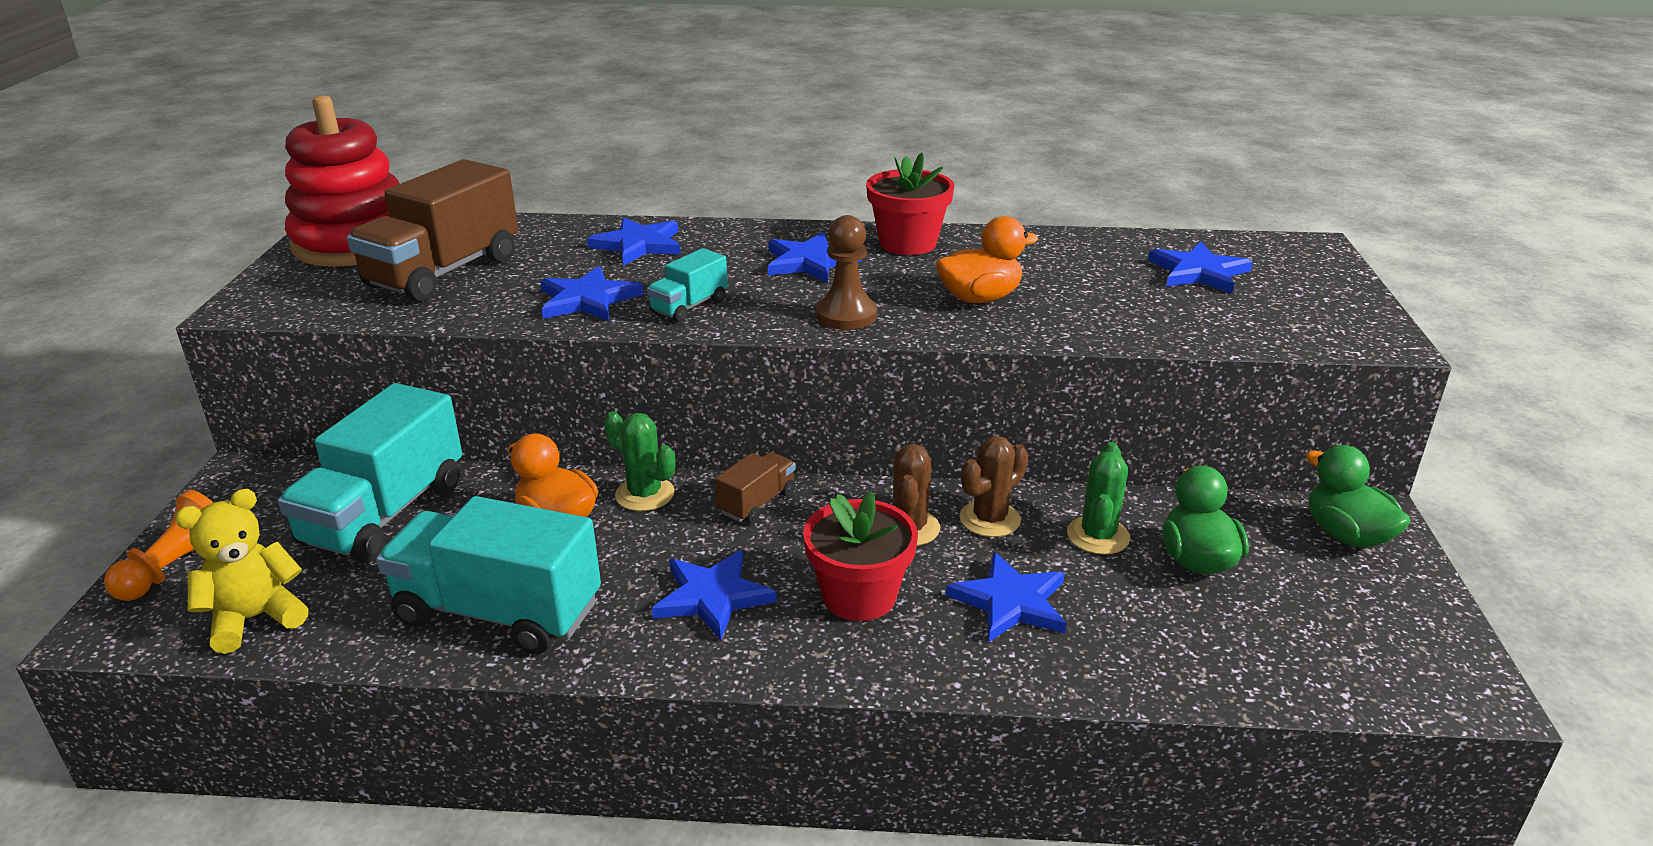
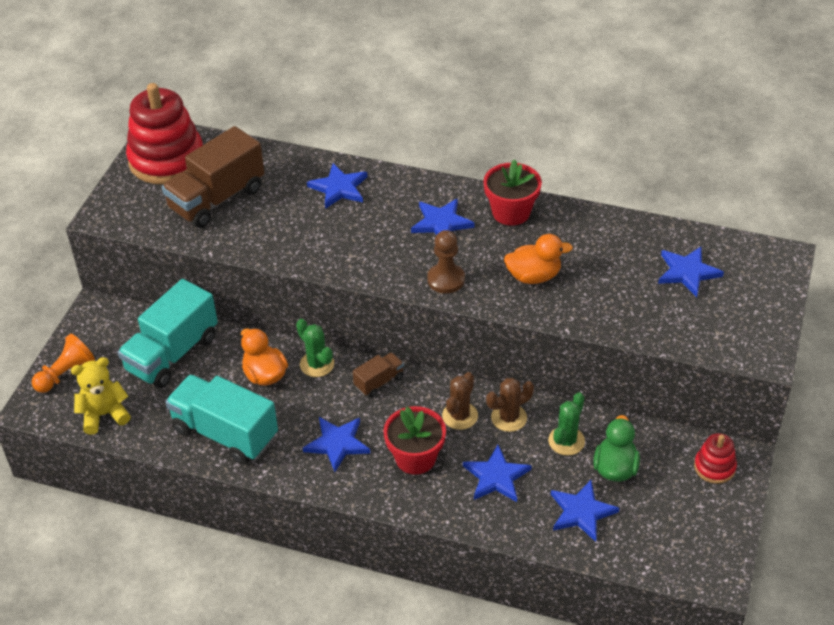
camera: 15 degrees right, 15 degrees up
(588, 300) = (297, 240): blue star -> blue star (581, 512)
(689, 306) = (355, 256): turquoise truck -> none
(1346, 535) = (714, 467): green duck -> red stacking toy

